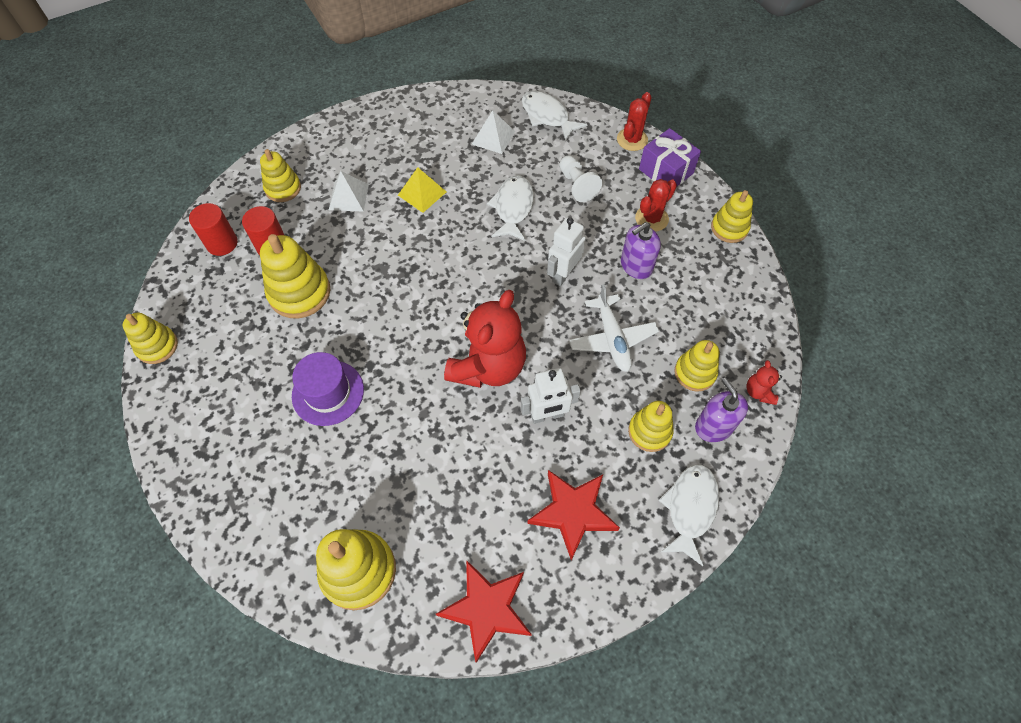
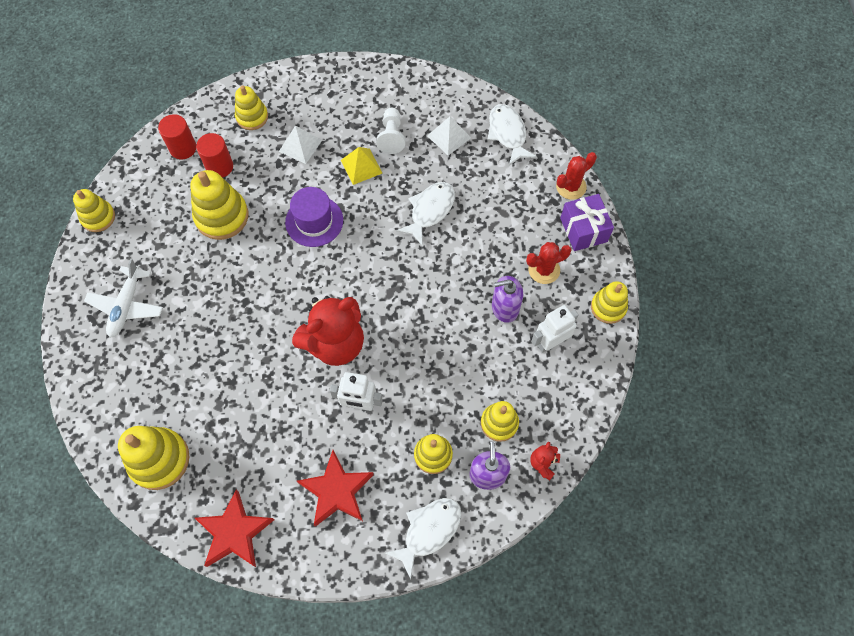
camera: 25 degrees right, 5 degrees up
(328, 392) = (203, 310): purple hat -> purple hat (314, 221)
(563, 274) = (439, 289): white robot -> white robot (550, 342)
(577, 185) = (496, 211): white pawn -> white pawn (391, 136)
(612, 338) = (447, 363): white plane -> white plane (127, 306)

